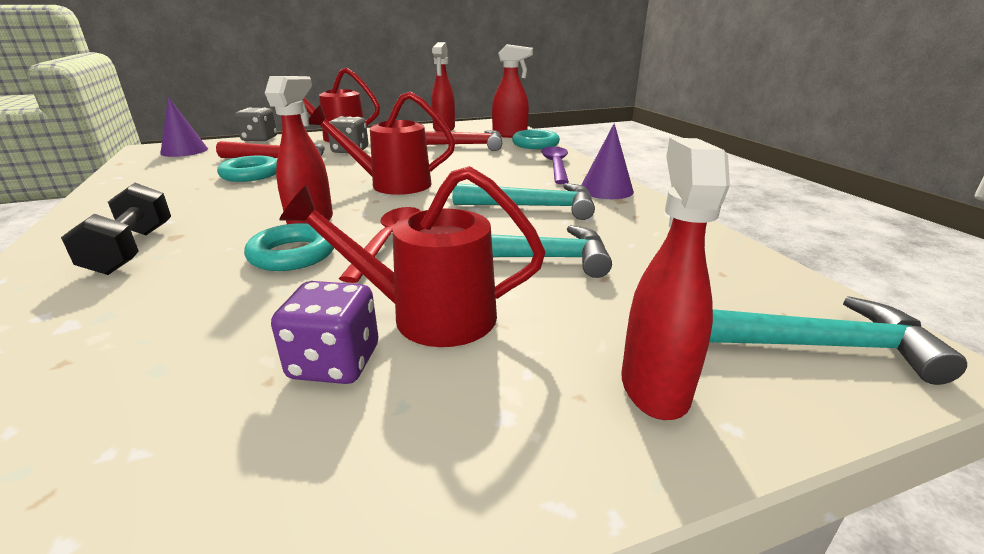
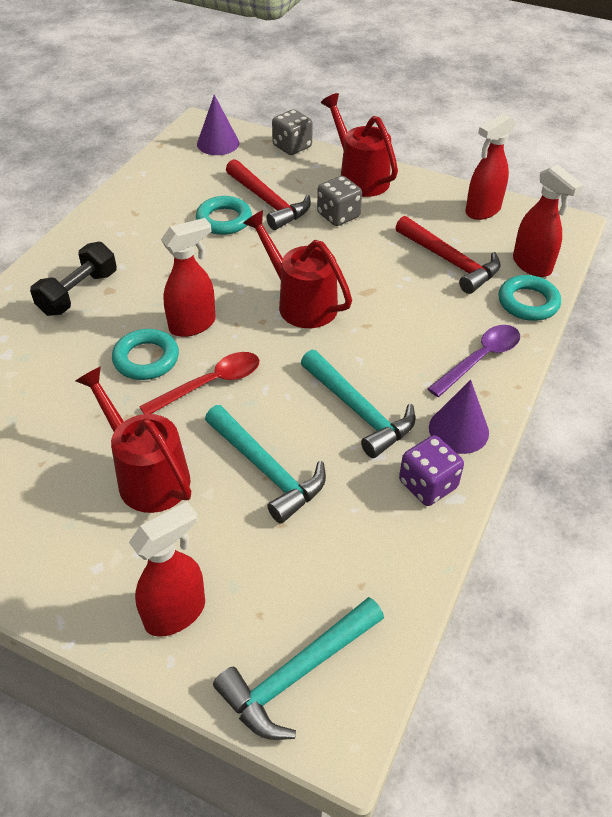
camera: 45 degrees right, 20 degrees up
(335, 362) = (74, 474): purple dice -> purple dice (428, 485)
(815, 346) = (297, 673): turquoise hammer -> turquoise hammer turned 90 degrees clockwise

